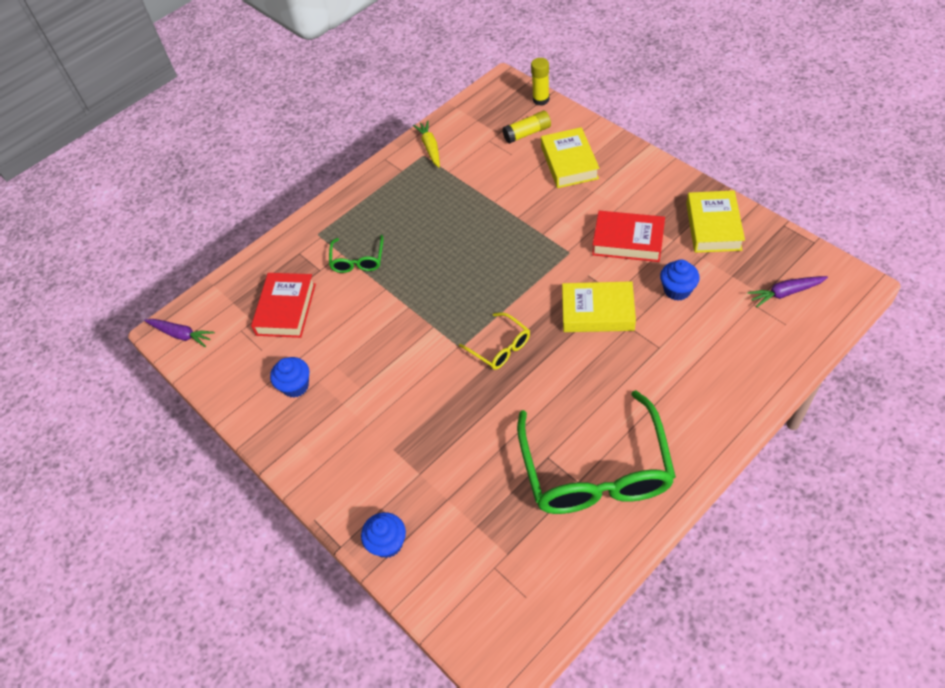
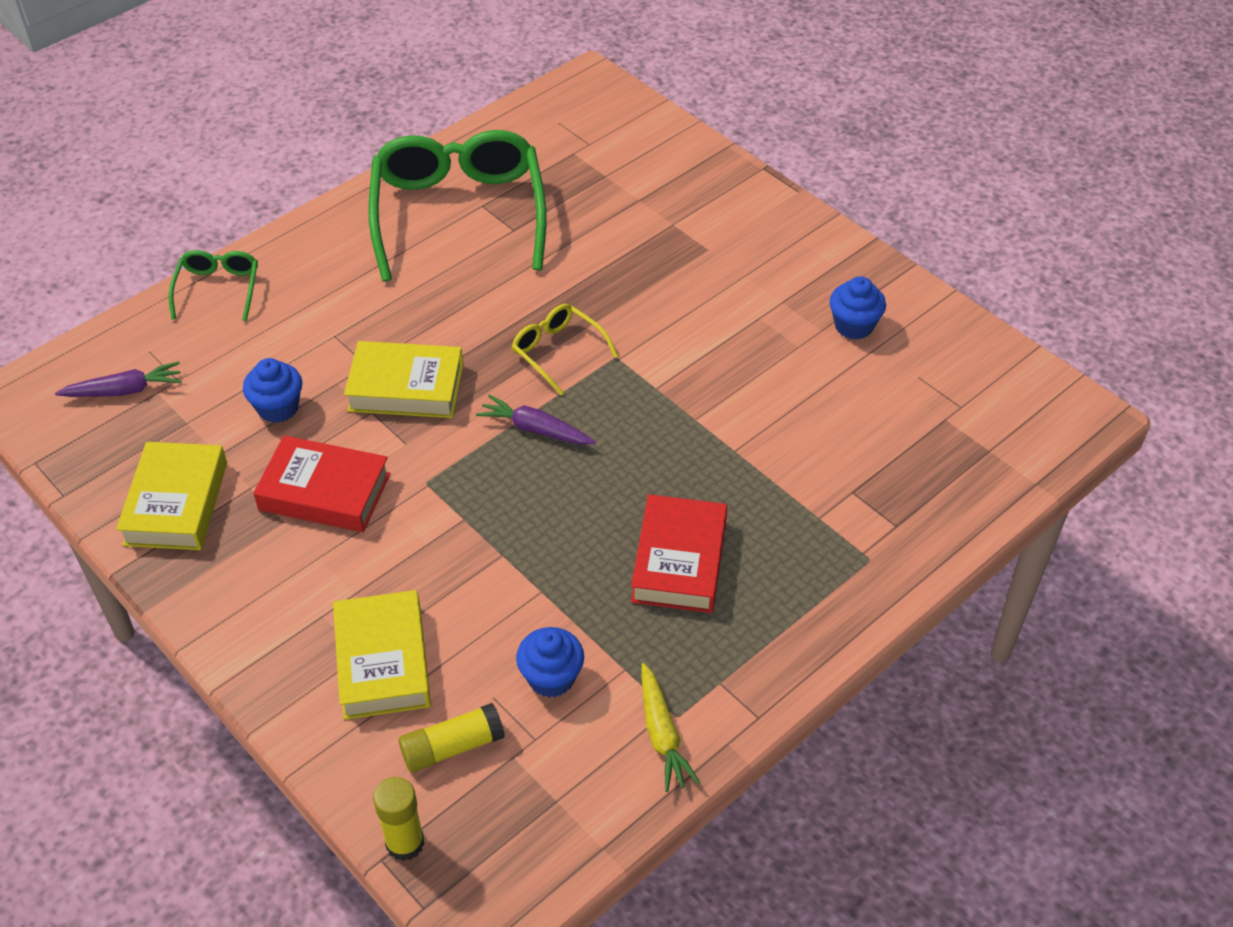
camera: 175 degrees right, 5 degrees down
(181, 335) = (1057, 407): purple carrot -> purple carrot (535, 429)
(286, 309) = (895, 431): red book -> red book (679, 561)
(358, 260) = (787, 501): green glasses -> green glasses (218, 289)
(387, 543) = (708, 167): blue cupcake -> blue cupcake (551, 677)

